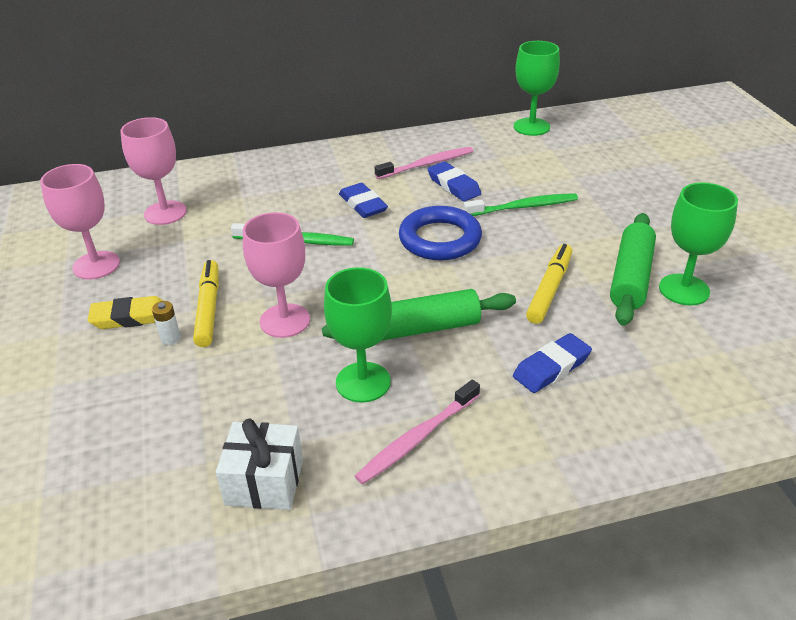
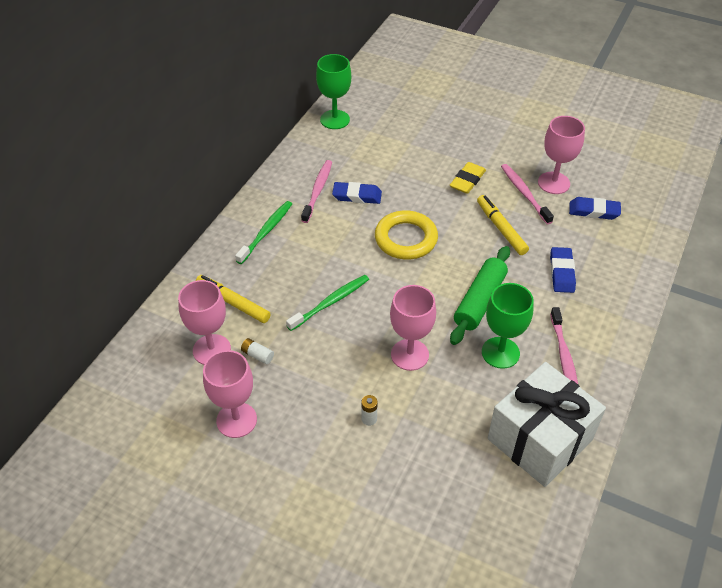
camera: 50 degrees left, 10 degrees up
(130, 317) = (323, 429): yellow eraser -> yellow eraser (467, 180)
(184, 237) = (257, 355): none -> white battery
(208, 308) = (357, 384): yellow marker -> yellow marker (233, 303)
(264, 482) = (540, 439): white gift -> white gift, size x1.76
(363, 204) = (327, 247): blue eraser -> blue eraser (594, 211)
(440, 239) = (406, 239): blue ring -> yellow ring
(523, 207) = (415, 184): green toothbrush -> green toothbrush (266, 231)
(630, 278) = (524, 193): green rolling pin -> pink toothbrush
(684, 290) = (553, 183): green goblet -> pink goblet

